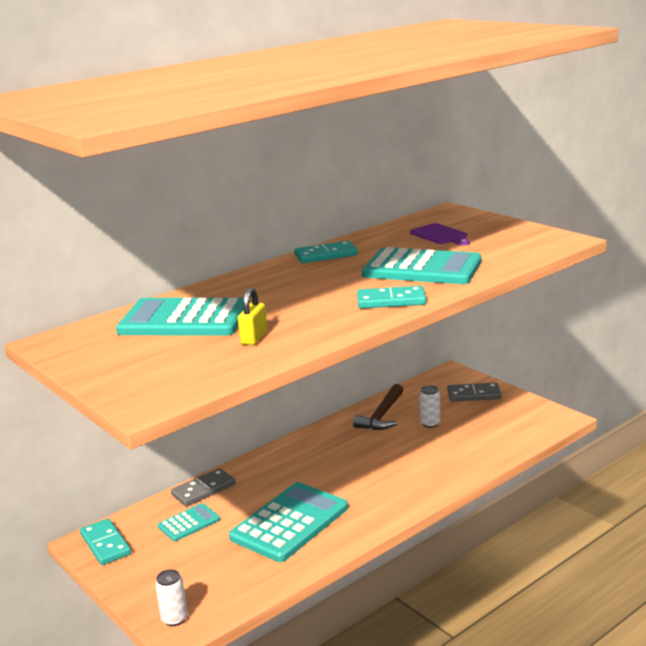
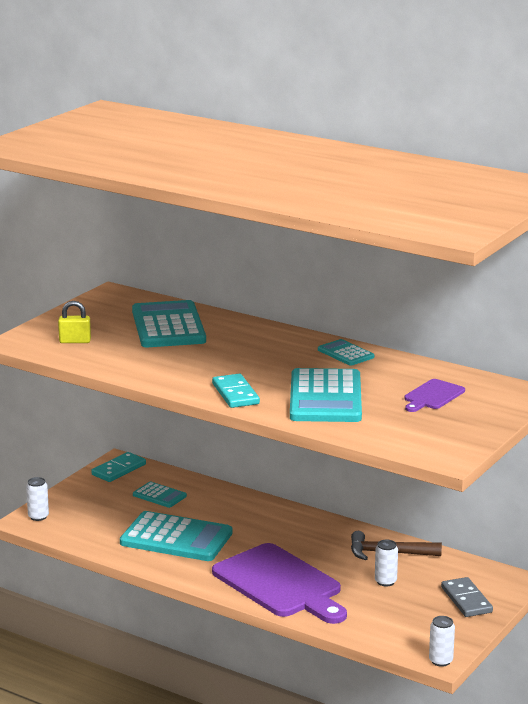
camera: 70 degrees right, 0 degrees up
(203, 490) = (211, 491): grey domino -> none
(254, 338) = (139, 355): yellow padlock -> yellow padlock (75, 341)
(326, 255) = (345, 353): turquoise domino -> turquoise calculator
(411, 474) = (280, 584): none -> purple cutting board
(565, 418) = (440, 661): none -> white can

